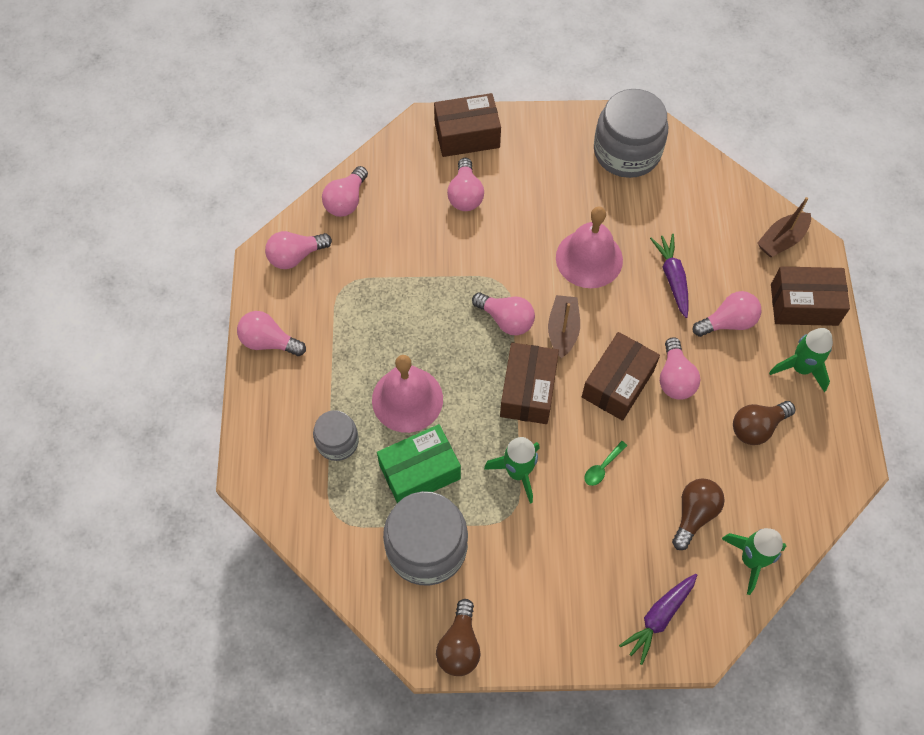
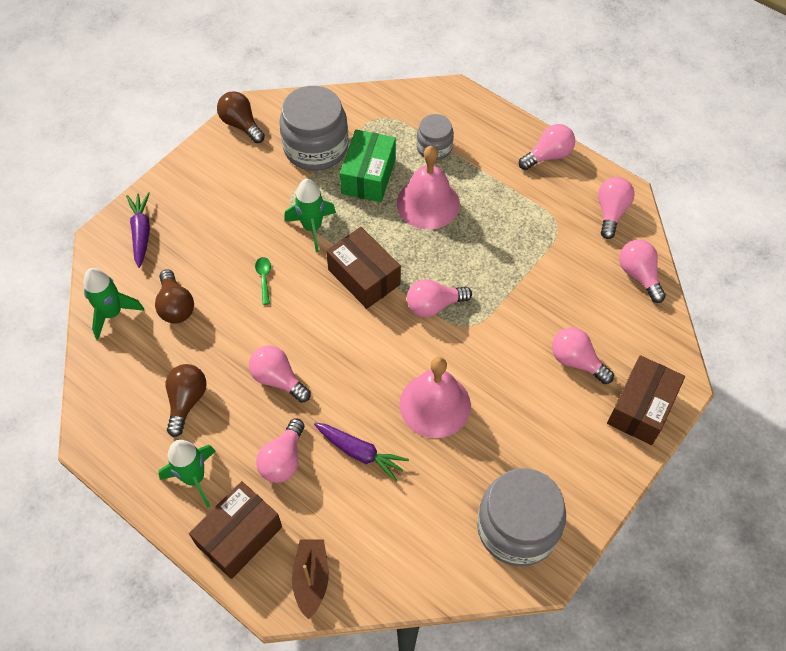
camera: 130 degrees right, 5 degrees down
(563, 330) = (389, 336): brown boat -> none
(617, 383) = (312, 337): brown box -> none

